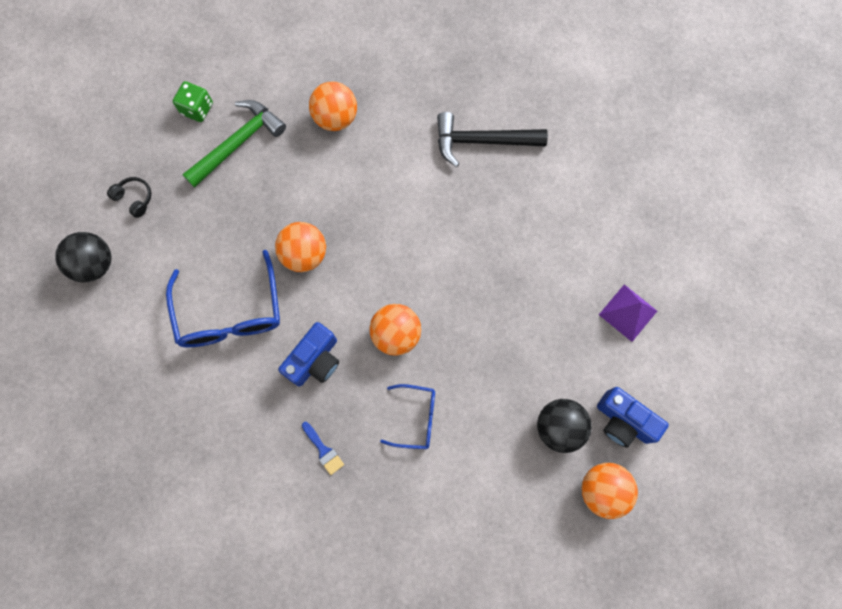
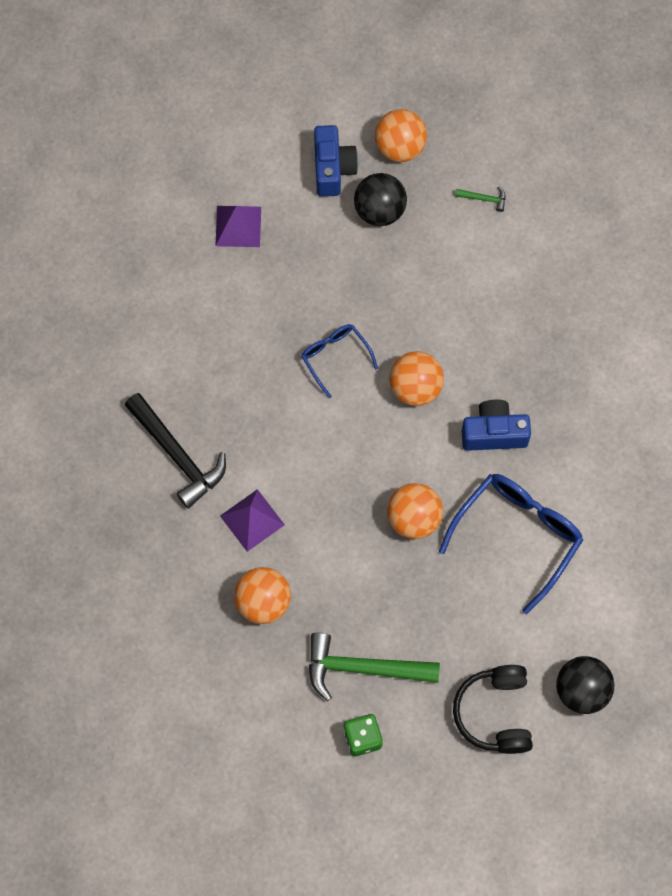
camera: 130 degrees left, 5 degrees down
(134, 198) = (495, 713): black headphones -> black headphones, size x1.85
(323, 450) = (556, 367): blue brush -> none
(396, 152) = (252, 520): none -> purple pyramid
(416, 418) = (468, 319): blue glasses -> blue glasses (335, 357)
(505, 518) = (484, 199): none -> green hammer

